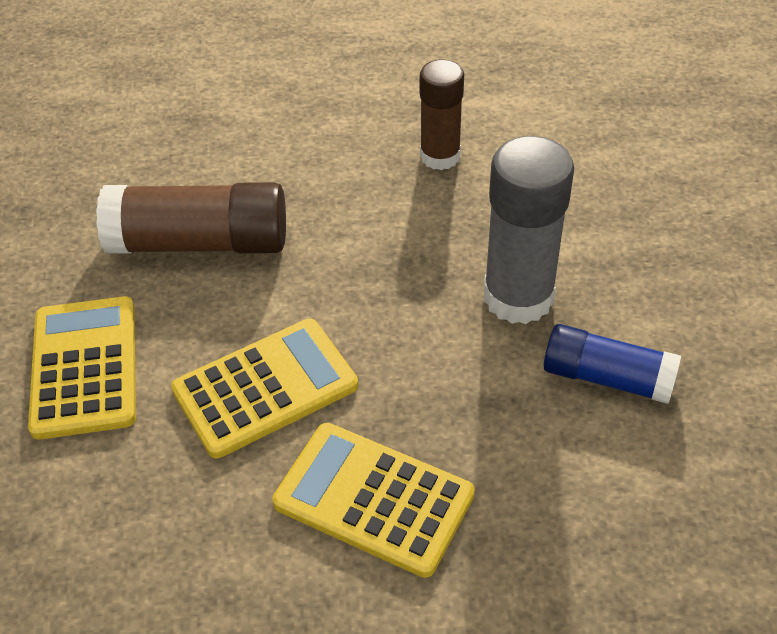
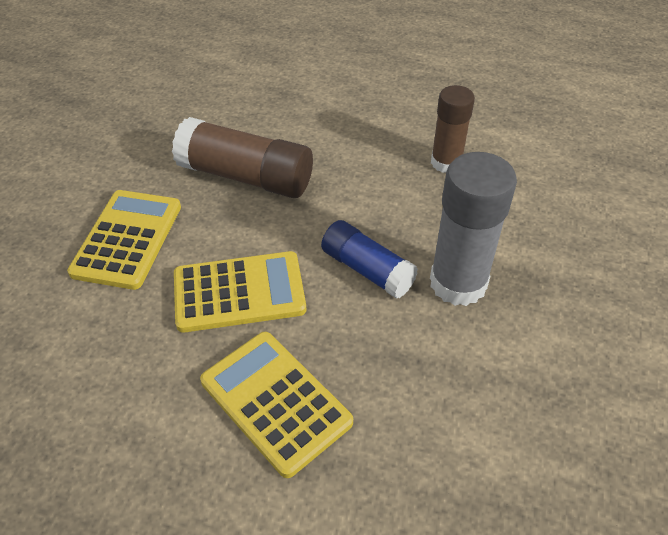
camera: 20 degrees right, 0 degrees up
(607, 378) = (501, 368): blue glue stick -> blue glue stick (367, 270)

